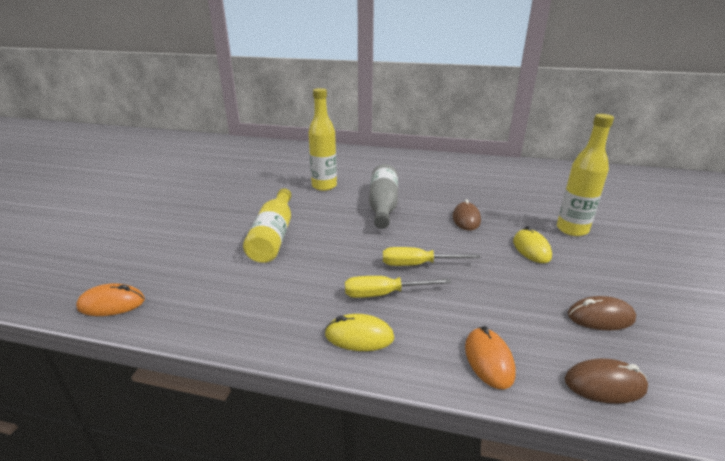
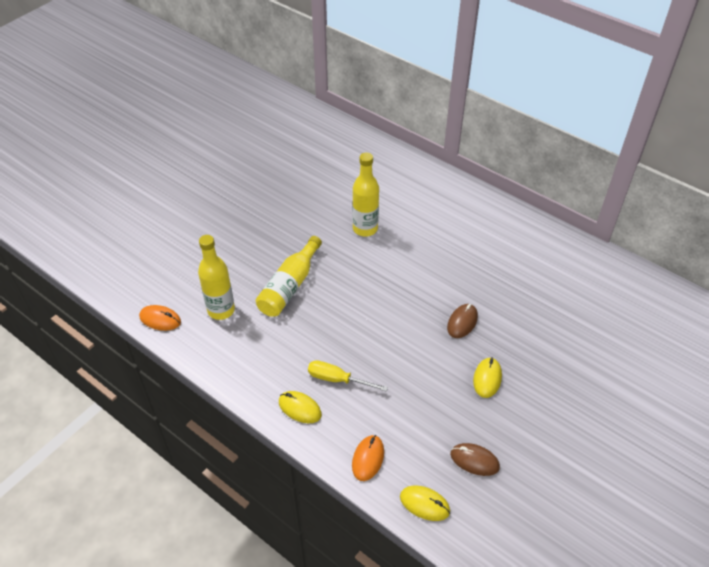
camera: 25 degrees right, 20 degrees up
(383, 205) = (401, 277): grey bottle -> none
(418, 264) = (381, 360): yellow screwdriver -> none
(572, 229) = (547, 370): yellow bottle -> yellow bottle (221, 310)
(604, 384) = (424, 504): brown mouse -> yellow mouse

